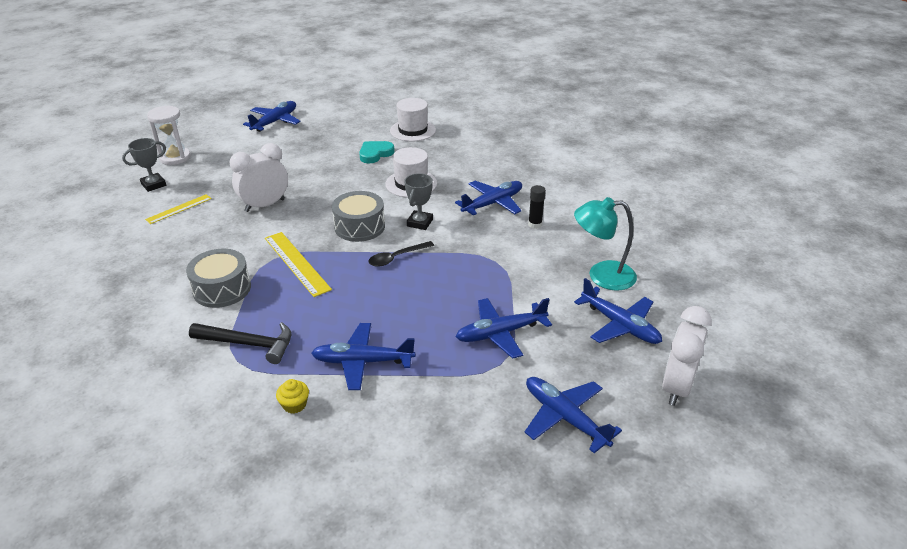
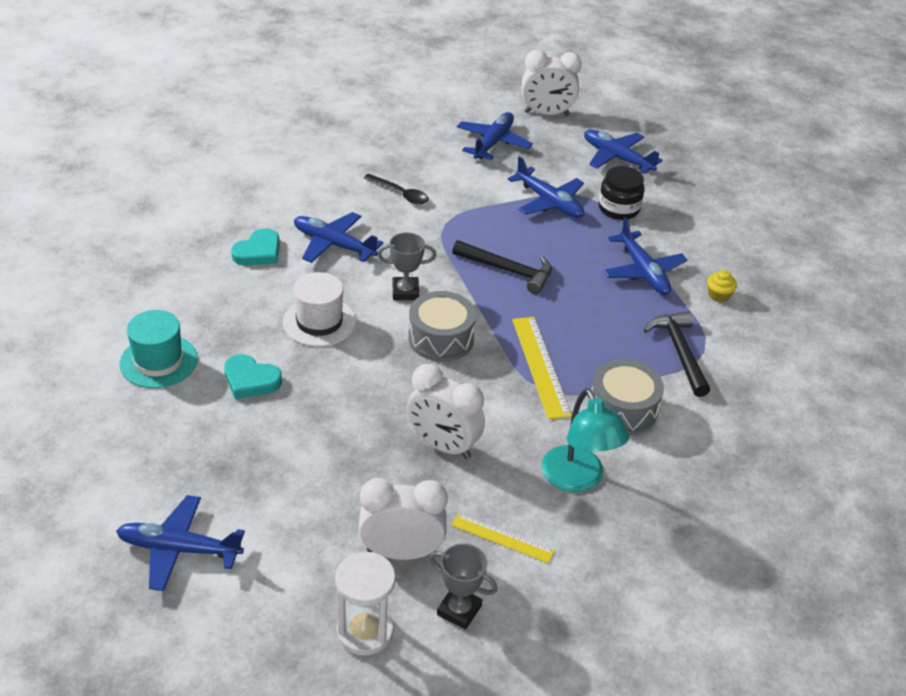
camera: 115 degrees left, 5 degrees up
(207, 176) = (401, 552): none -> white clock
(296, 263) = (540, 366): yellow ruler -> yellow ruler turned 45 degrees counterclockwise
(397, 257) = (482, 292): black spoon -> black spoon (400, 194)
(413, 130) = (158, 361): white hat -> turquoise hat
(414, 278) = (508, 270): none -> black hammer
(468, 382) = (618, 208): none -> black jar
(499, 173) = (258, 252): none -> turquoise heart
(535, 224) = (362, 208): black glue stick -> none
(565, 418) = (617, 158): blue plane -> blue plane turned 105 degrees clockwise
(601, 275) = (428, 158): turquoise lamp -> turquoise lamp (577, 479)

